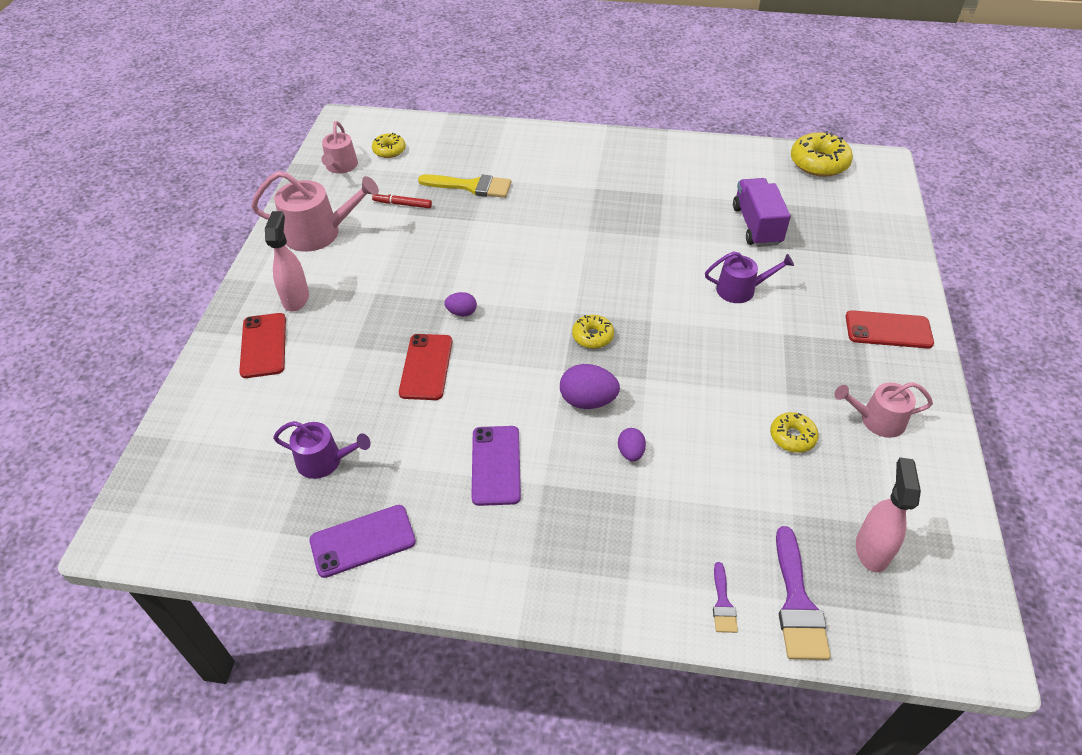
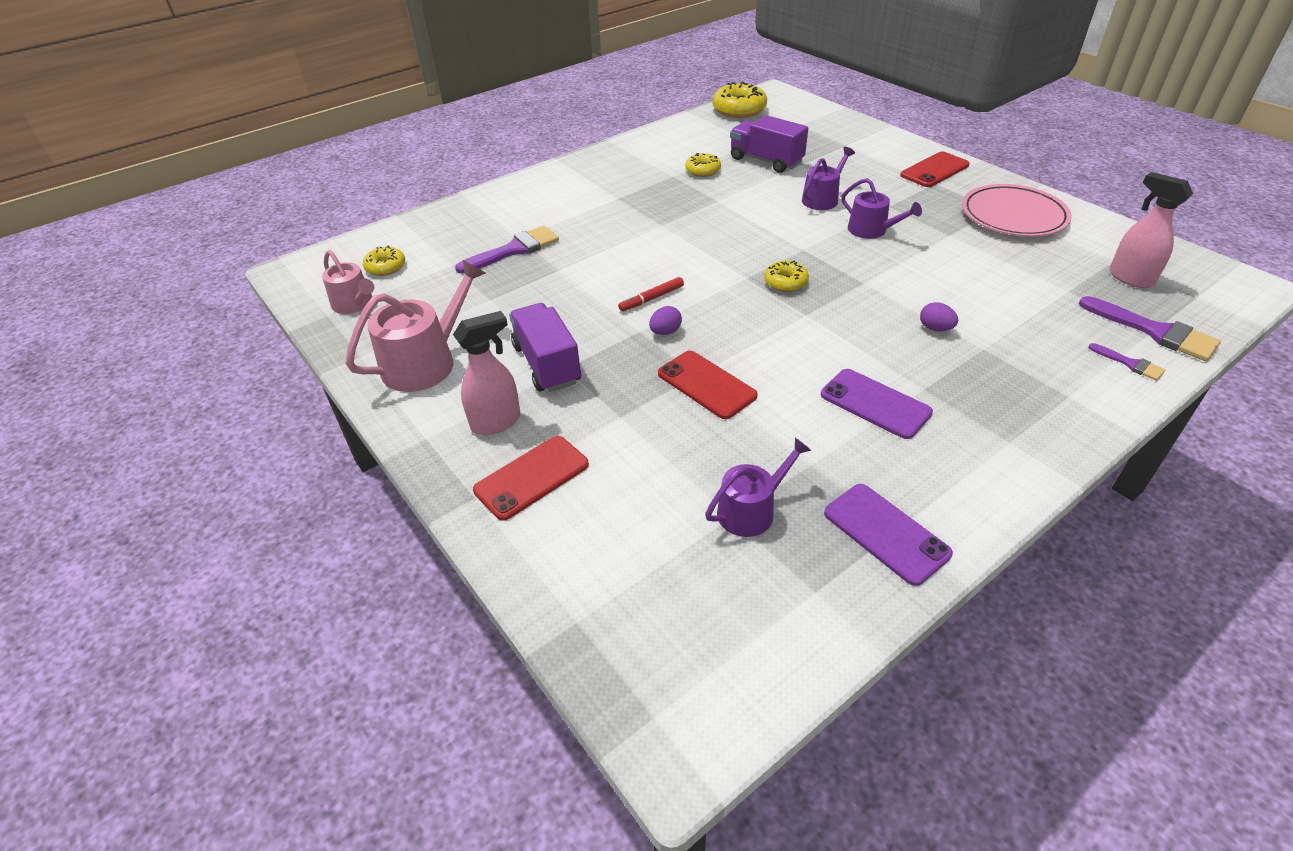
camera: 45 degrees left, 5 degrees down
(263, 345) = (532, 477): red phone -> red phone turned 75 degrees counterclockwise
(296, 298) = (496, 422): pink spray bottle -> pink spray bottle turned 105 degrees clockwise
(363, 541) = (886, 533): purple phone -> purple phone turned 60 degrees counterclockwise
(370, 282) = (547, 364): none -> purple truck
(402, 204) = (472, 295): red marker -> red marker (651, 299)
(471, 186) = (514, 250): yellow brush -> purple brush
(588, 401) = (855, 320): purple egg -> none
(729, 343) = (871, 230): none -> purple watering can
(792, 437) = (994, 254): yellow donut -> yellow donut (703, 170)
(877, 420) = (1013, 216): pink watering can -> pink plate

